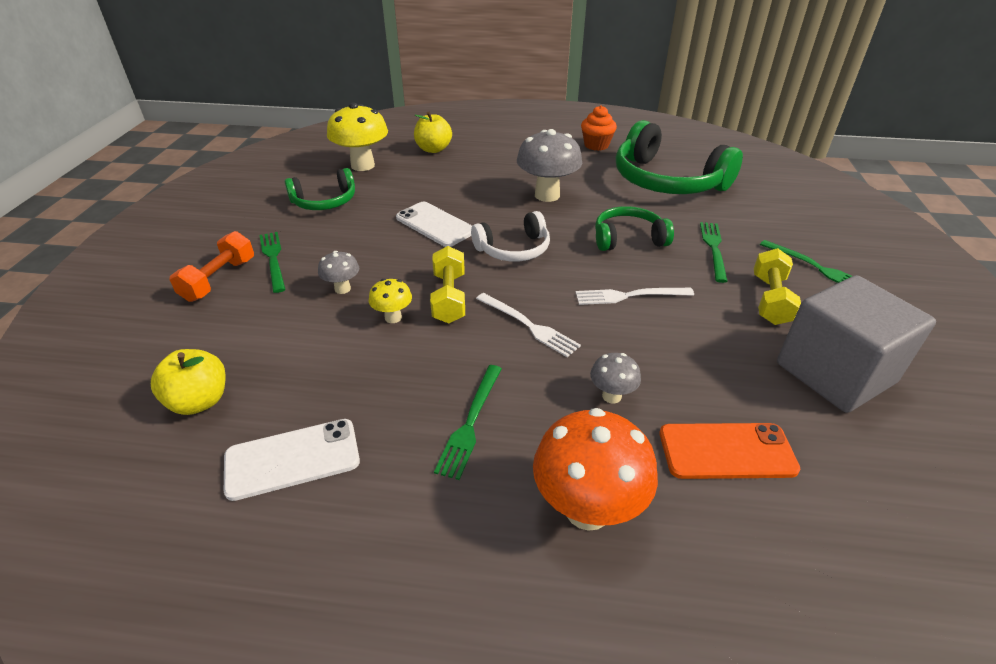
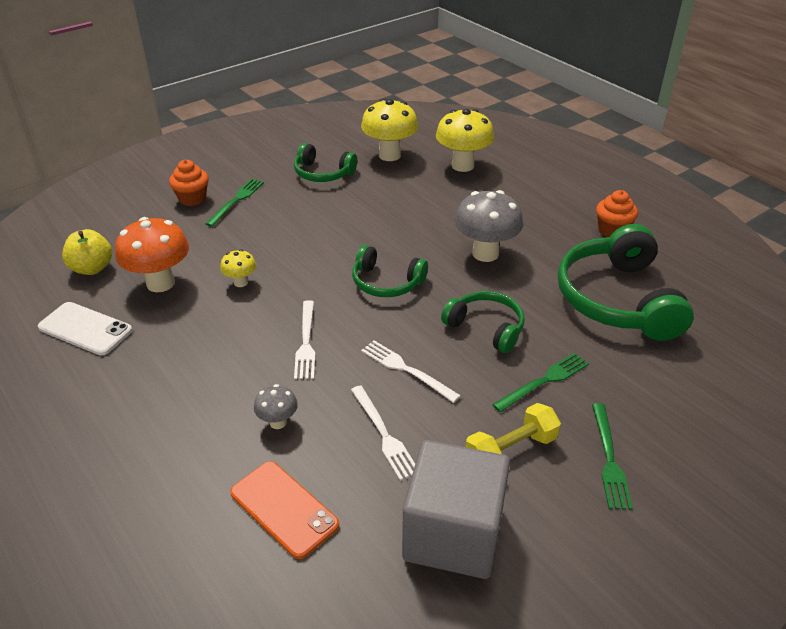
camera: 45 degrees right, 0 degrees up
(219, 280) = (192, 198): orange dumbbell -> orange cupcake
(342, 289) = (243, 245): grey mushroom -> none
(433, 149) = (462, 165): yellow apple -> yellow mushroom
(435, 225) = (364, 231): white phone -> none
(449, 298) = (290, 291): yellow dumbbell -> none
(470, 422) = (183, 375): green fork -> none
(514, 249) = (386, 283): white headphones -> green headphones
(587, 509) = (161, 467): orange mushroom -> orange mushroom (160, 283)
(691, 346) = (383, 434): none -> white fork

